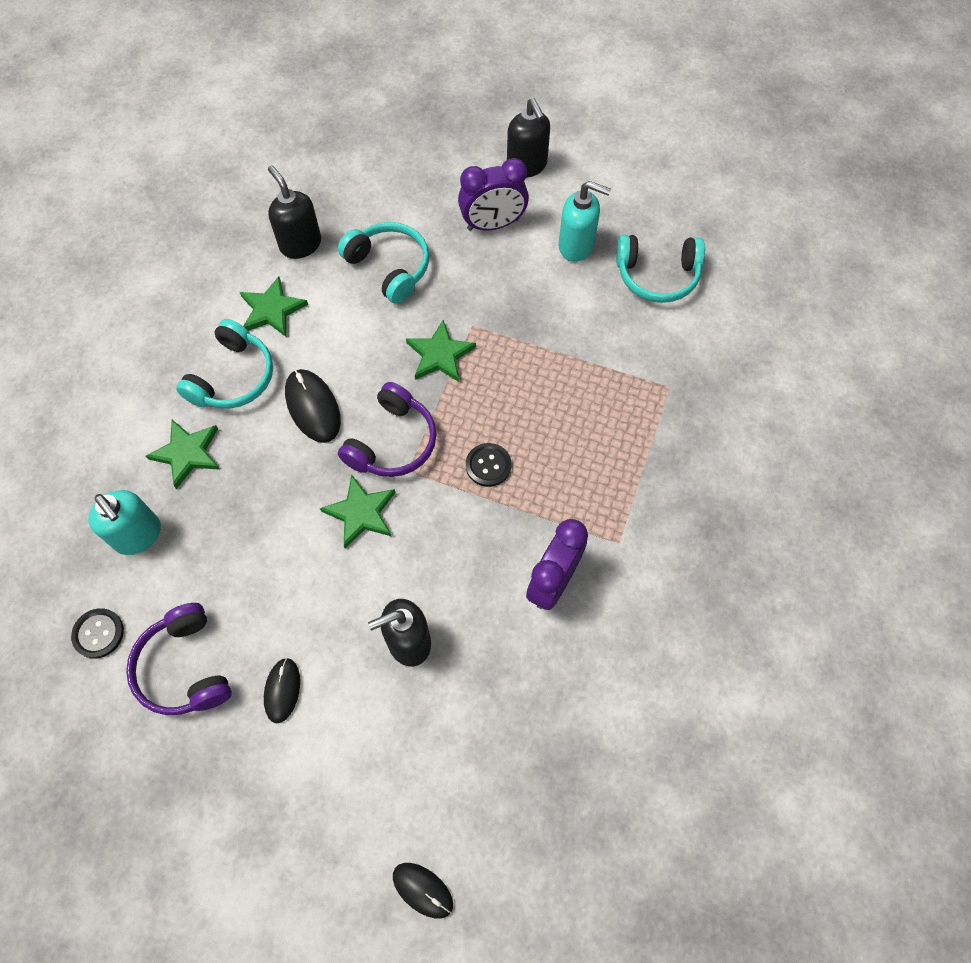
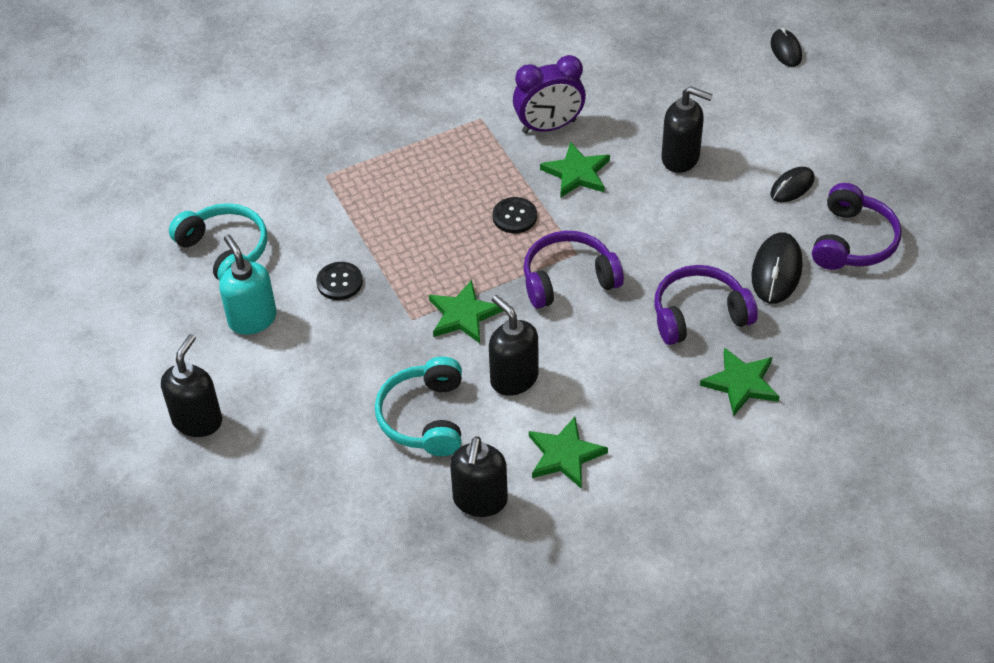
camera: 135 degrees left, 15 degrees down
(98, 633) = (904, 302): black button -> black button (339, 282)
(138, 535) = (827, 349): turquoise soap dispenser -> none
(233, 377) = (651, 419): turquoise headphones -> none
(264, 488) = (699, 315): none -> purple headphones
(313, 407) = (606, 347): black mouse -> black mouse (776, 271)
(357, 336) = (514, 378): none -> black soap dispenser
(361, 513) = (640, 250): green star -> green star (577, 173)
(493, 224) = (294, 389): purple clock -> none

